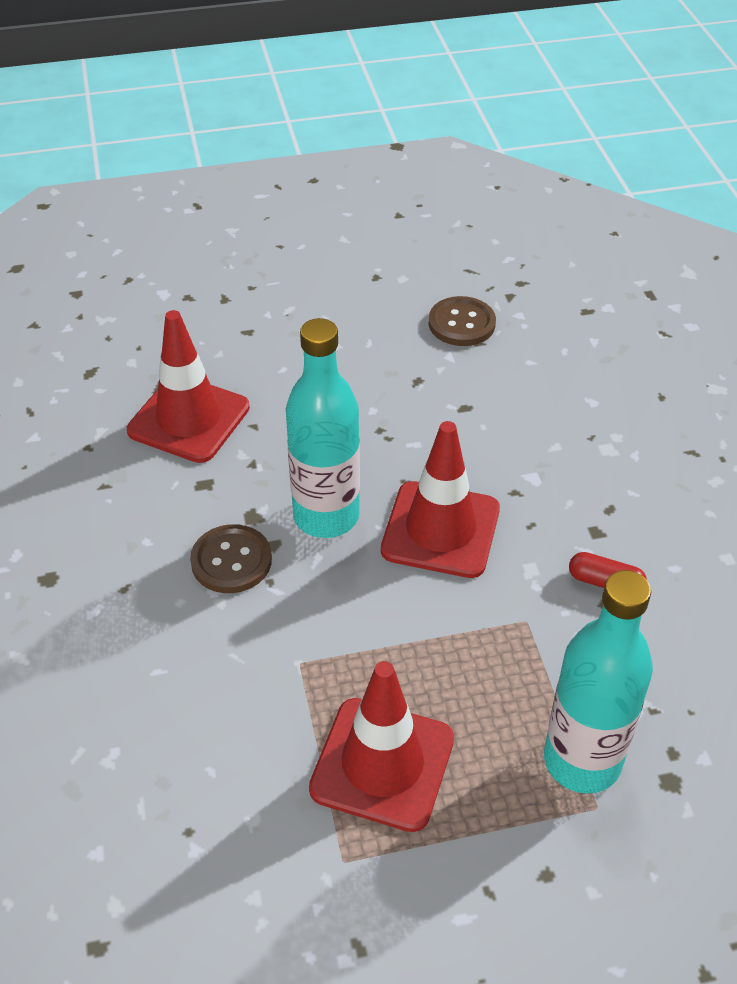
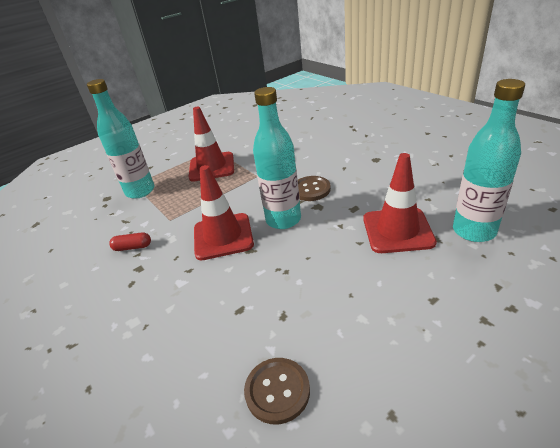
camera: 160 degrees right, 10 degrees down
(105, 376) = (474, 231): none -> turquoise bottle

